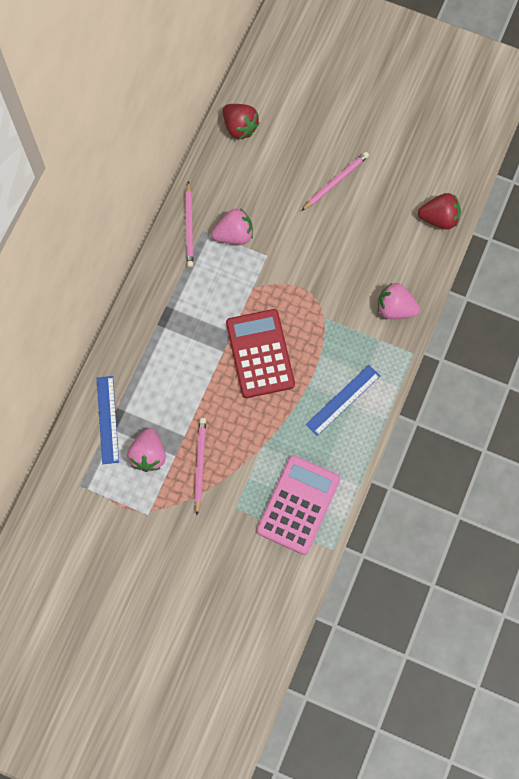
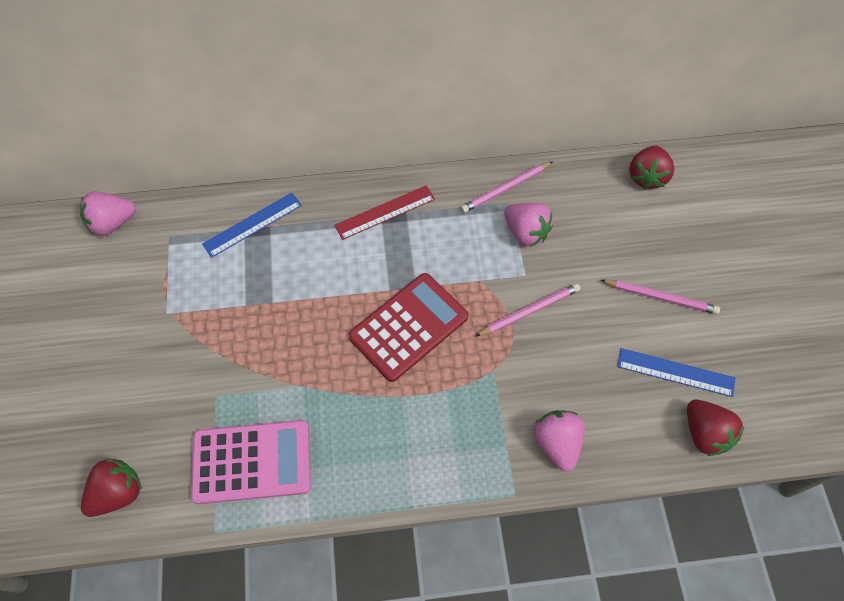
camera: 60 degrees right, 10 degrees down
(148, 455) = (233, 280): pink strawberry -> pink strawberry (112, 223)
(156, 320) = (385, 212): none -> red ruler
(199, 464) = (247, 333): pink pencil -> pink pencil (529, 311)
(270, 601) = (118, 493): none -> red strawberry
(343, 400) = (407, 444): blue ruler -> blue ruler (675, 372)

